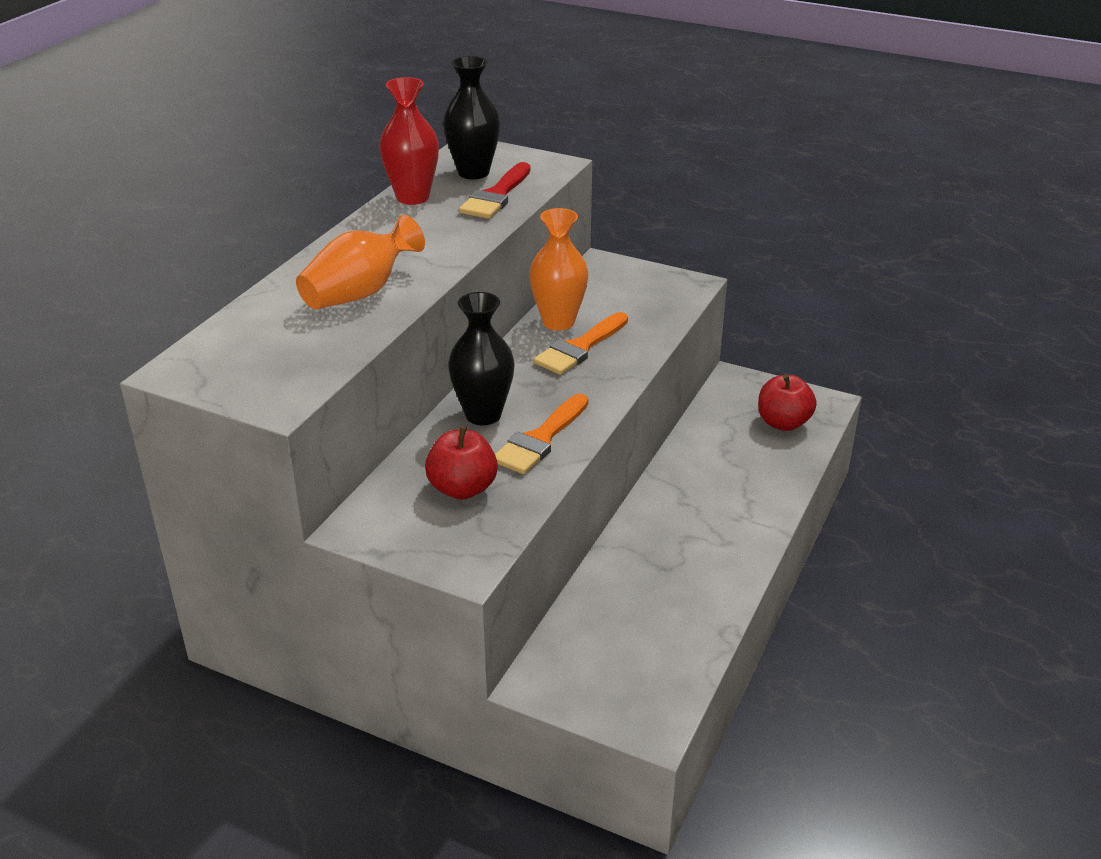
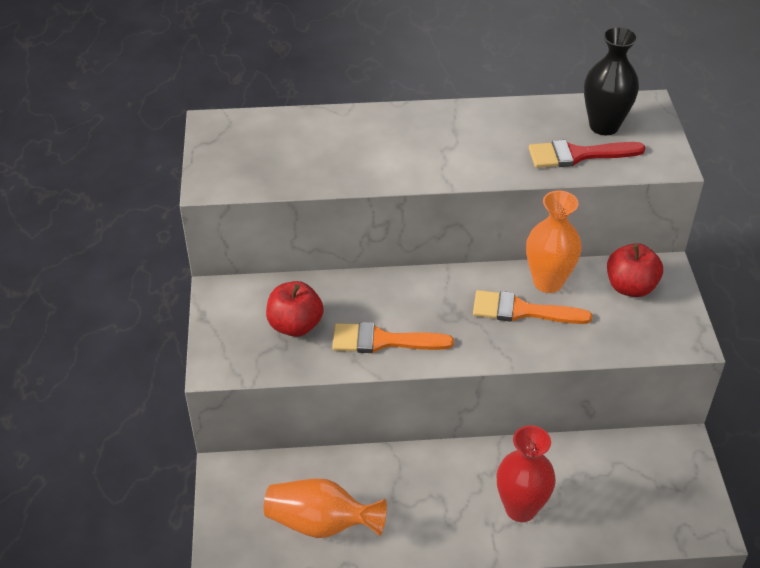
camera: 60 degrees right, 10 degrees up
(360, 293) = (369, 154): orange vase -> orange vase (321, 523)
(412, 197) = (530, 114): red vase -> red vase (520, 508)
(483, 415) = (388, 296): black vase -> none
(783, 423) = (648, 506): red apple -> red apple (630, 287)

